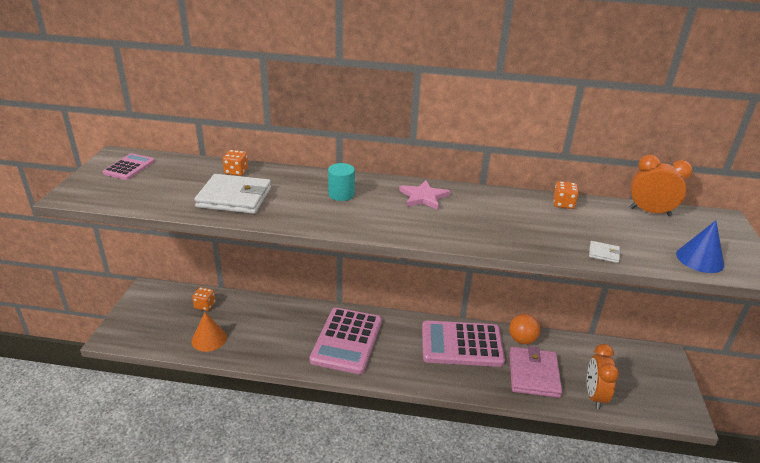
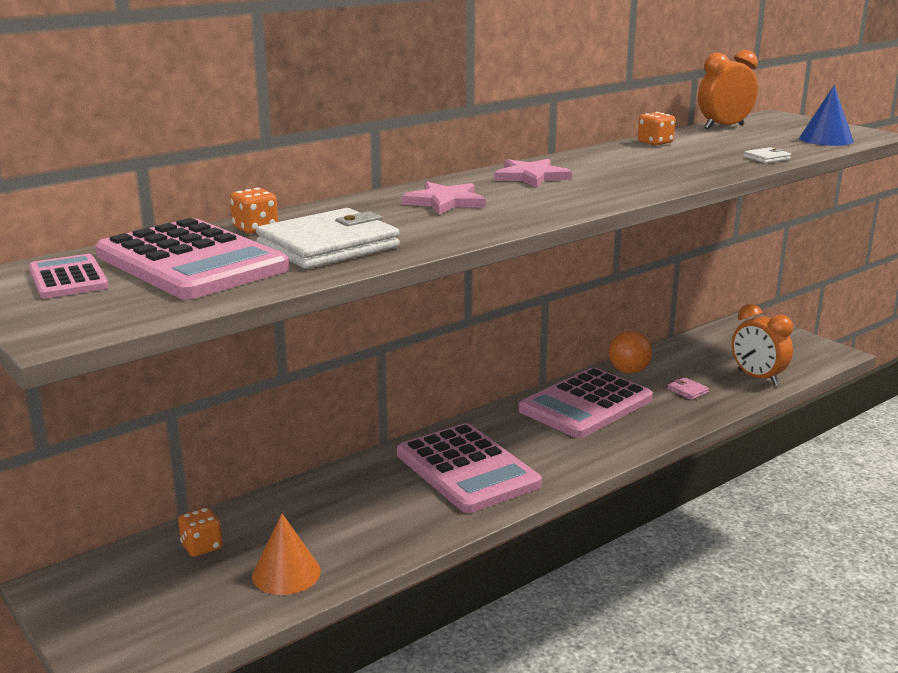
camera: 45 degrees left, 10 degrees down
(176, 180) = (191, 262): none -> pink calculator
(341, 194) = (445, 202): turquoise cylinder -> pink star
(533, 374) = (687, 391): pink wallet -> pink wallet, size x0.42

